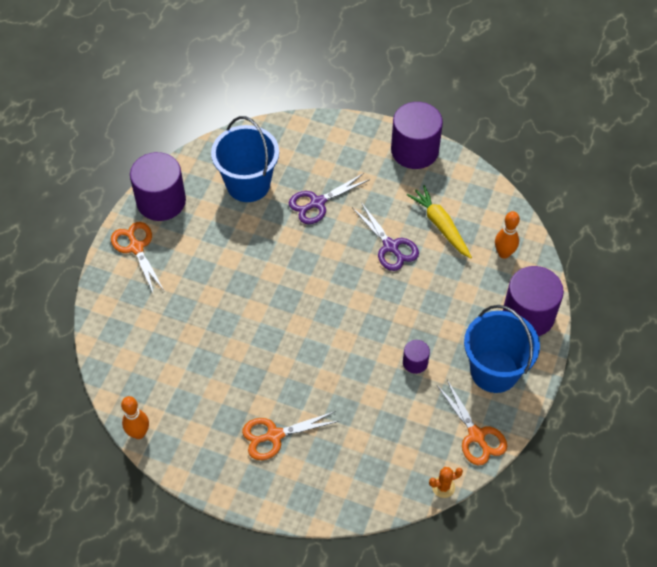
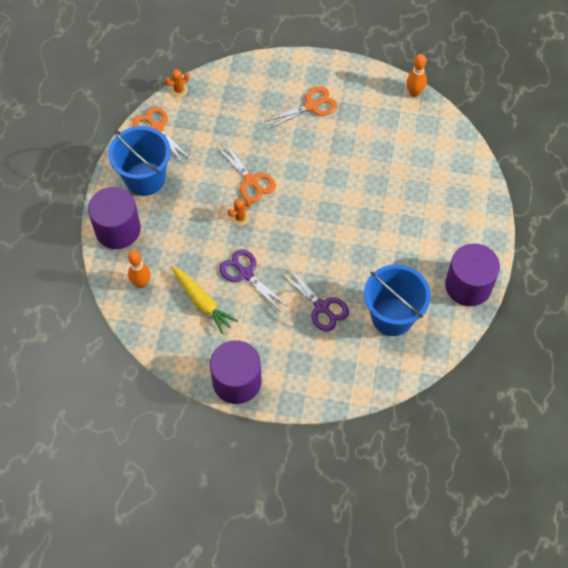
camera: 170 degrees right, 5 degrees up
(136, 247) = (473, 237): orange scissors -> orange scissors (251, 181)
(317, 203) = (321, 307): purple scissors -> purple scissors turned 90 degrees clockwise
(388, 307) = (240, 218): none -> orange cactus
(415, 362) = (211, 175): purple cylinder -> none

